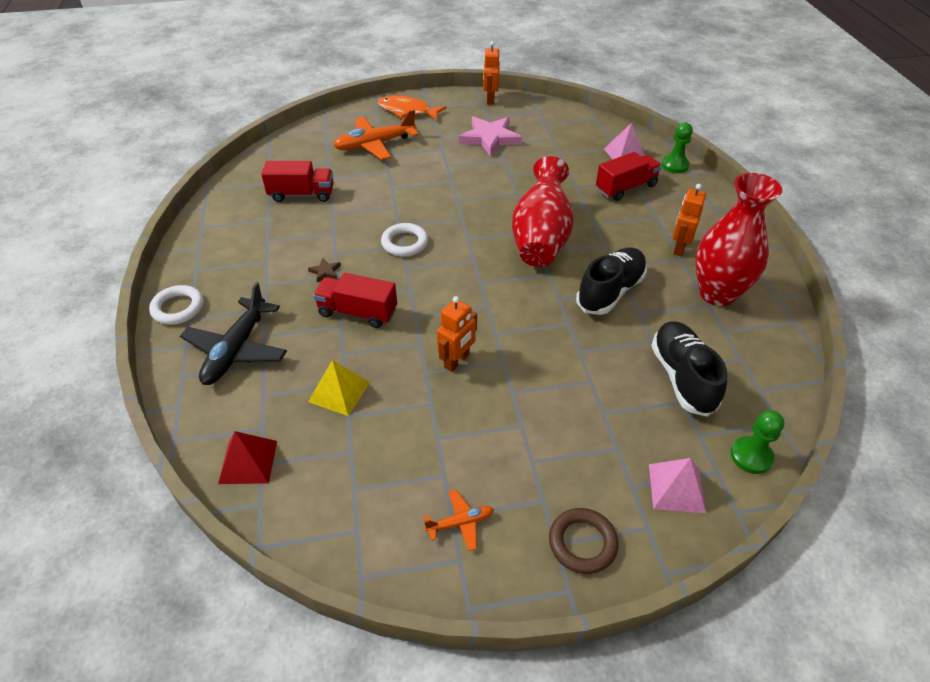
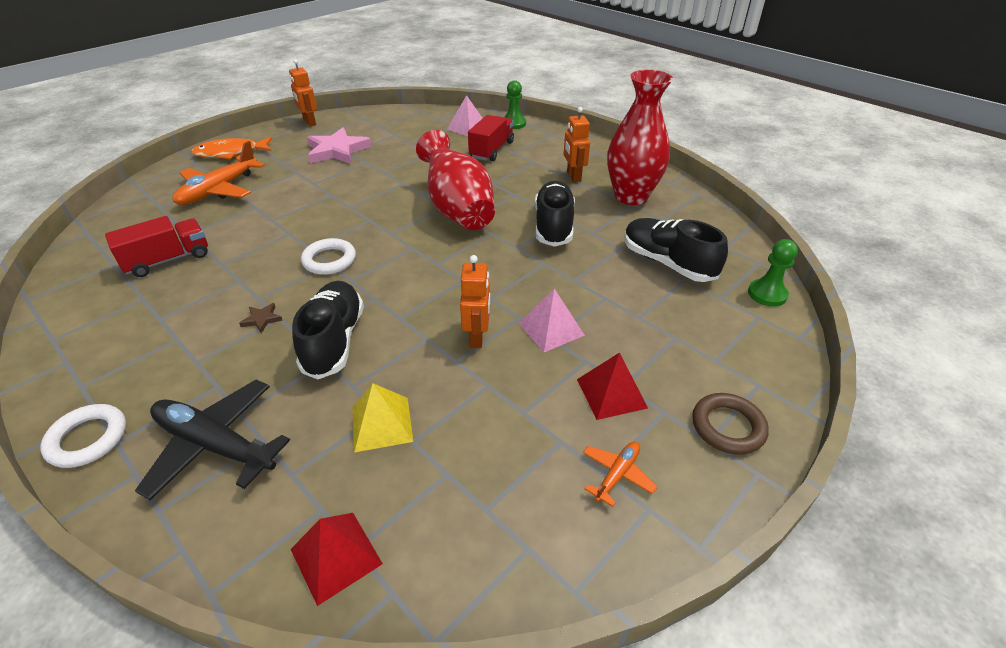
camera: 35 degrees left, 5 degrees down
(236, 350) = (215, 445): black plane -> black plane turned 135 degrees clockwise
(357, 312) = (334, 340): red truck -> black shoe
(516, 462) = (611, 393): none -> red pyramid
(676, 488) = (746, 343): pink pyramid -> pink pyramid (551, 329)

